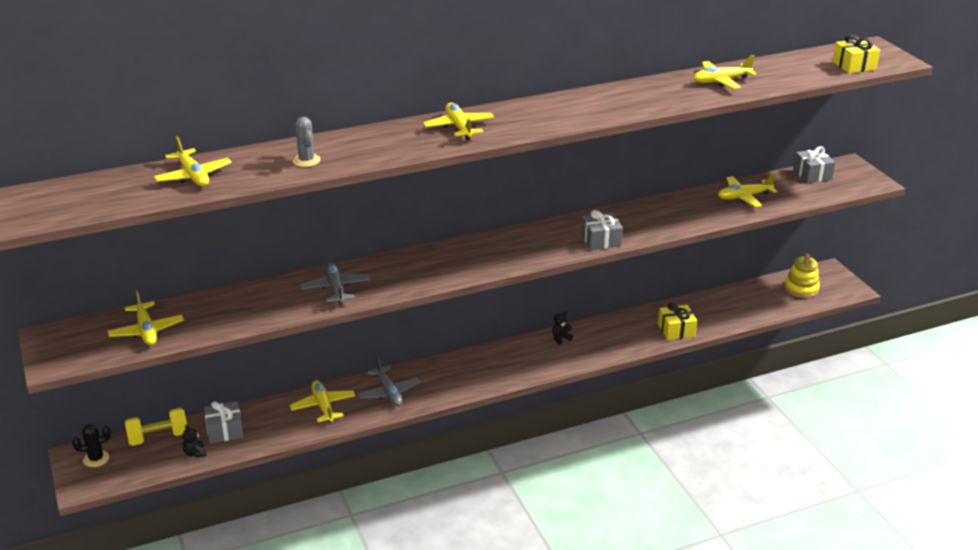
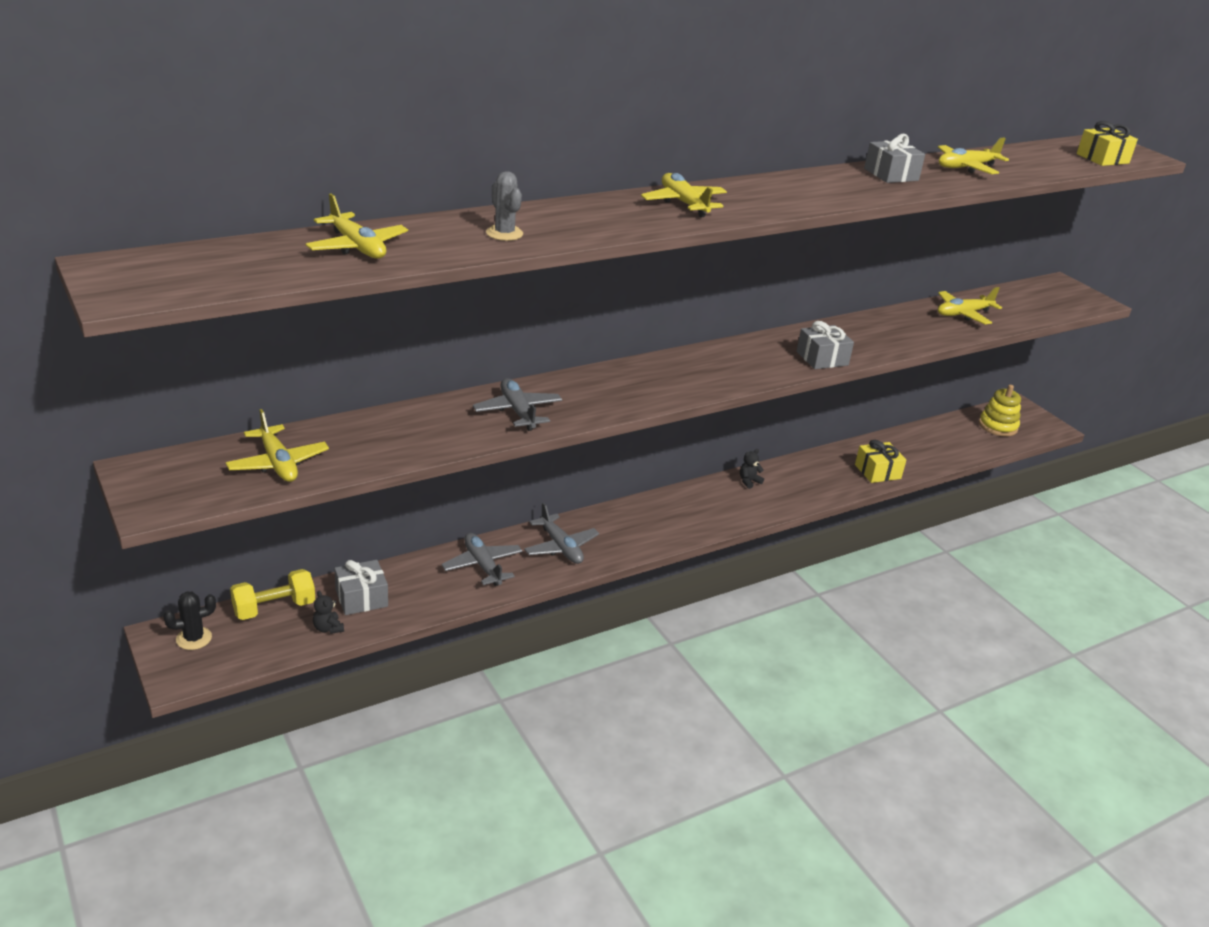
camera: 10 degrees left, 0 degrees up
(323, 406) = (482, 565): yellow plane -> grey plane
(812, 174) = (1026, 292): grey gift -> grey gift (891, 174)

